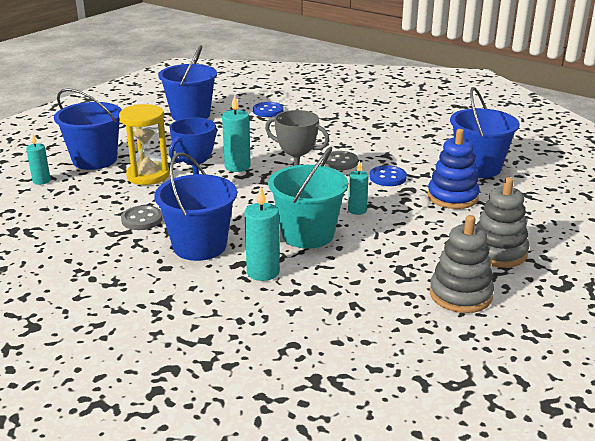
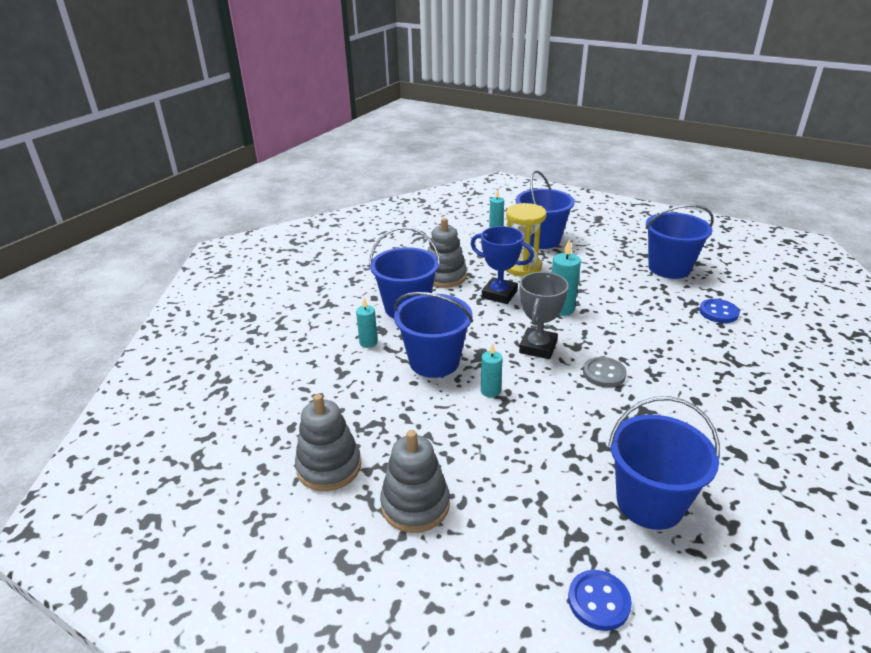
camera: 85 degrees right, 5 degrees up
(142, 219) = (445, 276): grey button -> grey stacking toy
(263, 272) = (368, 342): turquoise candle -> turquoise candle, size x0.65
(307, 234) = (434, 361): turquoise bucket -> blue bucket
(387, 177) = (579, 412): blue button -> blue button (598, 601)
(452, 197) = (546, 470): blue stacking toy -> none

